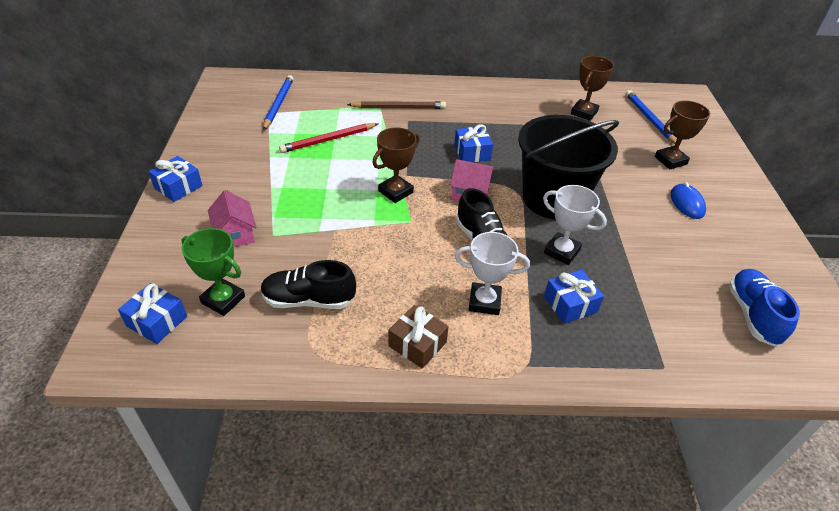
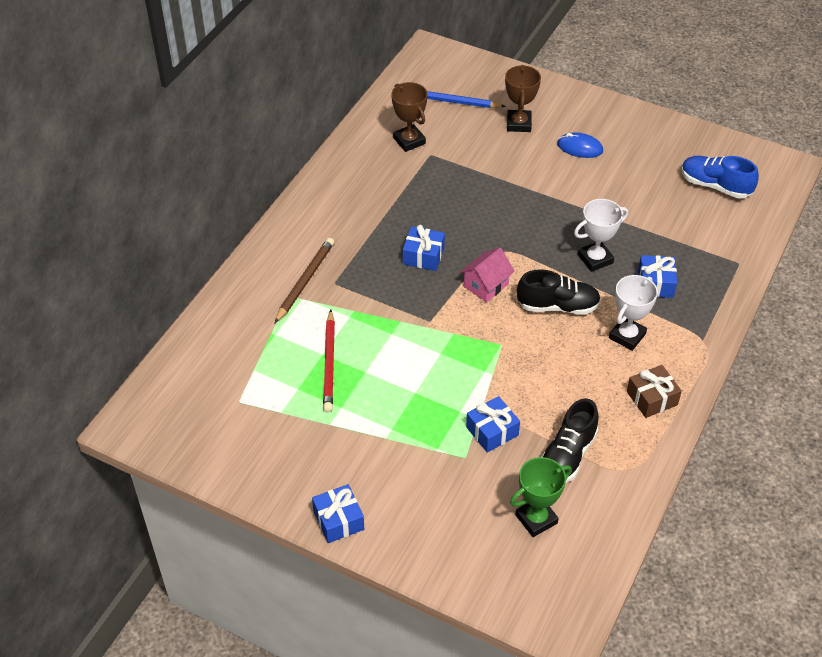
camera: 60 degrees left, 5 degrees up
(157, 321) = (540, 576): blue gift -> blue gift (492, 431)
(235, 234) = (447, 487): pink house -> none
(278, 104) = (225, 386): blue pencil -> none
(395, 192) = (451, 339): brown trophy -> none
(553, 199) = (526, 231): black bucket -> none

